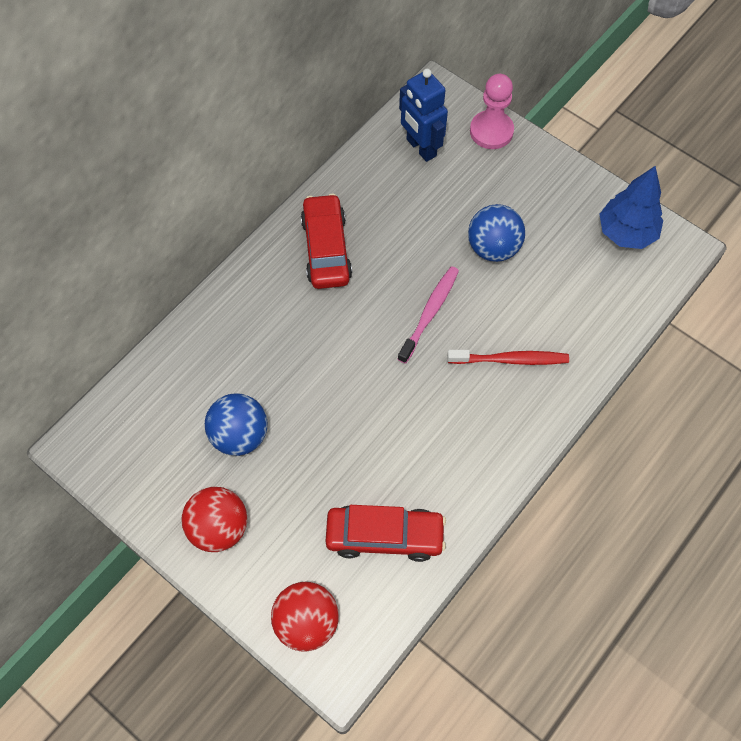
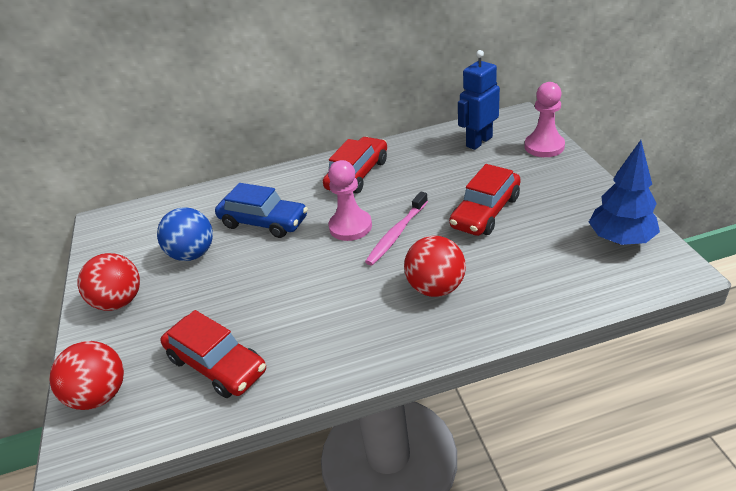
camera: 40 degrees right, 25 degrees down
(279, 359) = (263, 222): none -> blue car
(377, 324) = (350, 226): none -> pink pawn
(421, 148) = (478, 142): blue robot -> blue robot turned 45 degrees clockwise
(430, 313) = (396, 234): pink toothbrush -> pink toothbrush turned 150 degrees clockwise
(493, 248) = (485, 212): blue ball -> red car
(510, 360) = (436, 287): red toothbrush -> red ball

